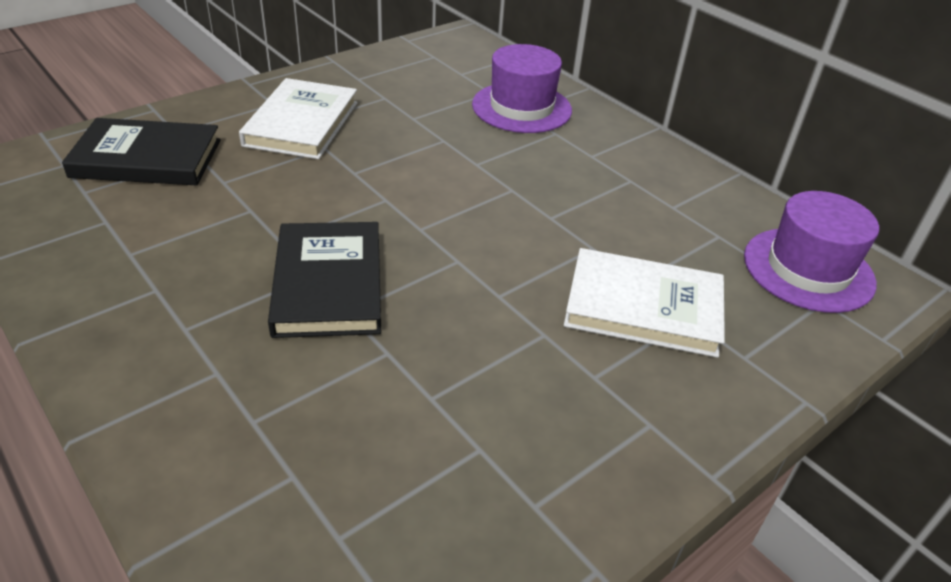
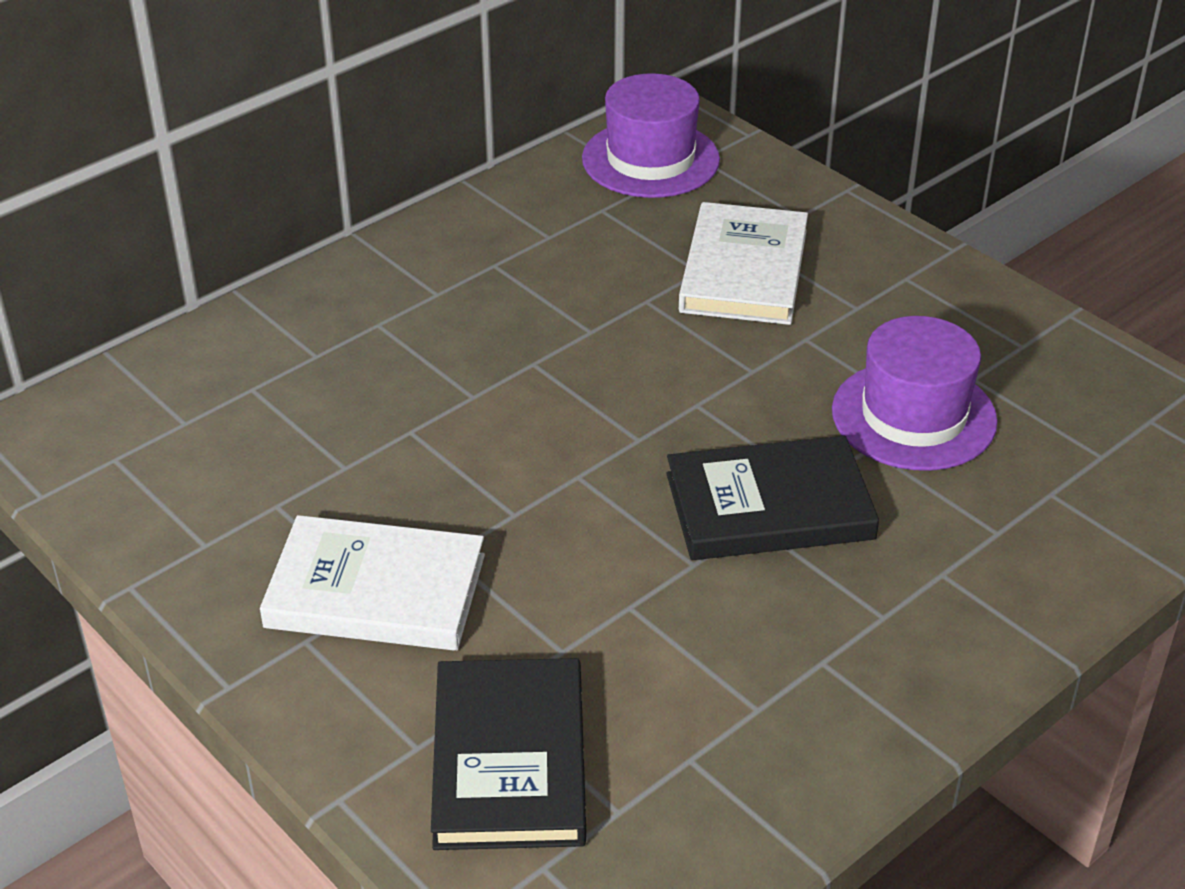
camera: 90 degrees left, 0 degrees up
(521, 107) = (303, 355): purple hat -> purple hat (914, 416)

